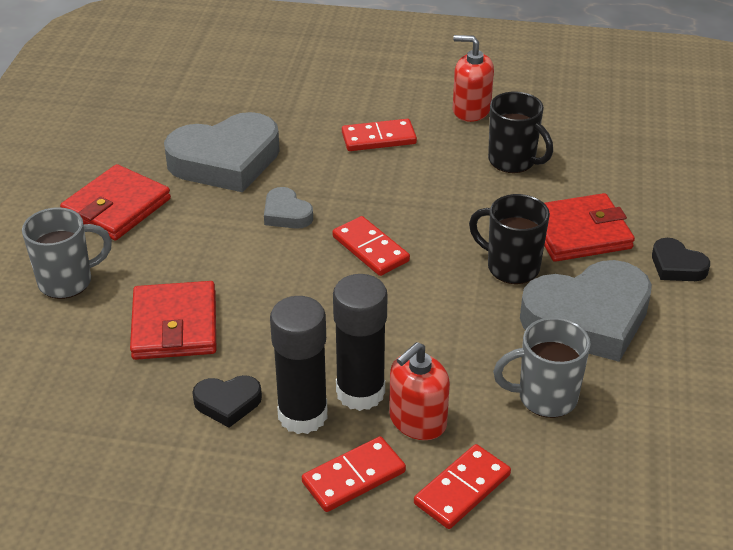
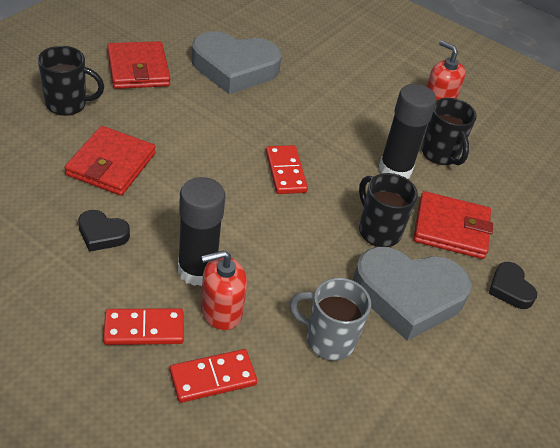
camera: 20 degrees right, 5 degrees up
(67, 281) = (67, 104): grey mug -> black mug
(116, 207) = (138, 69): red wallet -> red wallet turned 75 degrees counterclockwise
(286, 214) = (246, 122): grey heart -> none
(302, 415) = (145, 267): black glue stick -> black glue stick (395, 170)
(378, 138) = (353, 97): red domino -> none

